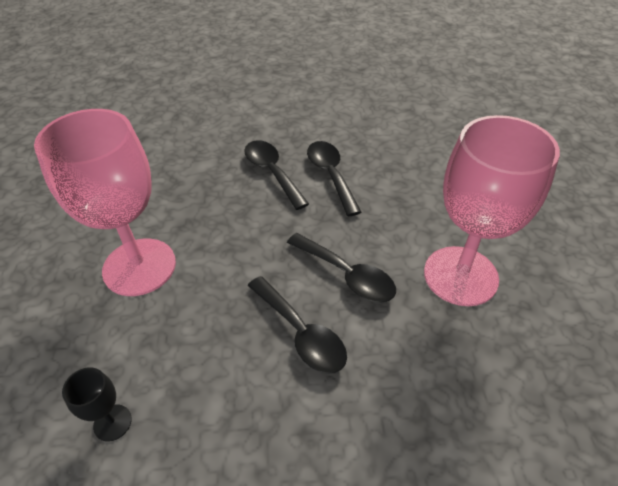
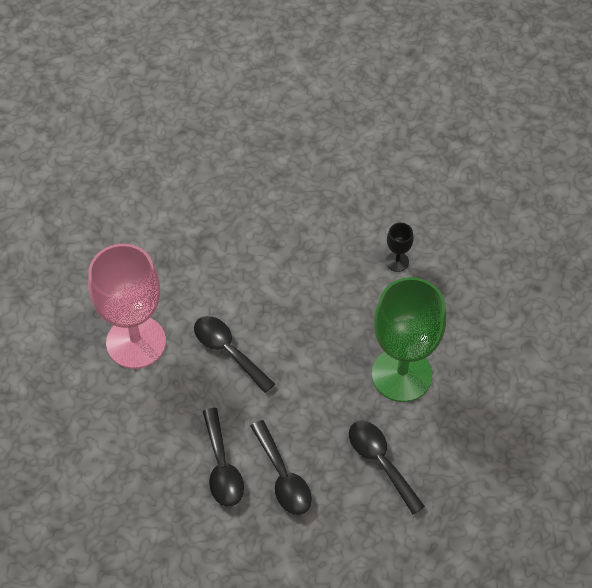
camera: 175 degrees left, 10 degrees up
(139, 267) = (401, 374): pink goblet -> green goblet
(301, 333) = (271, 307): black spoon -> black spoon (381, 462)

